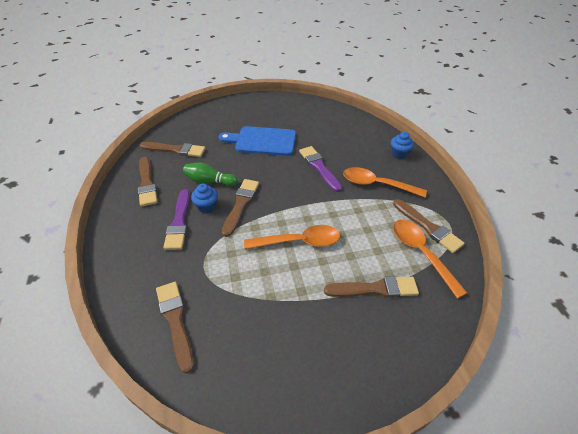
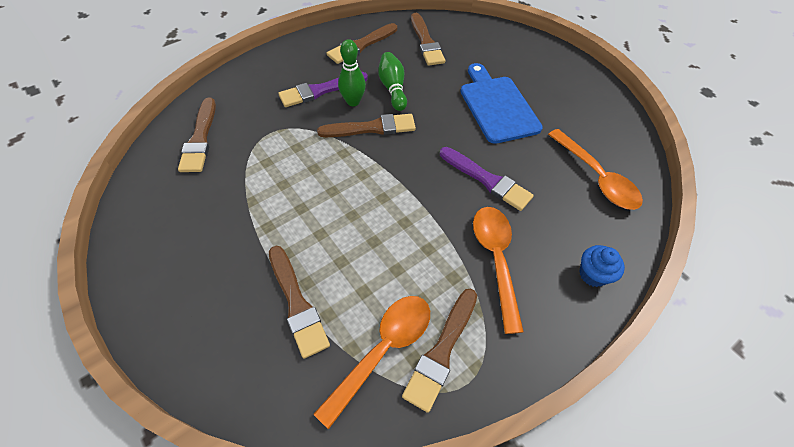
camera: 65 degrees right, 10 degrees up
(175, 321) = (200, 139): brown brush -> brown brush turned 135 degrees clockwise
(206, 206) = (353, 102): blue cupcake -> green bowling pin
(299, 242) = (340, 201): orange spoon -> orange spoon (596, 177)
(319, 167) = (487, 180): purple brush -> purple brush turned 90 degrees clockwise

